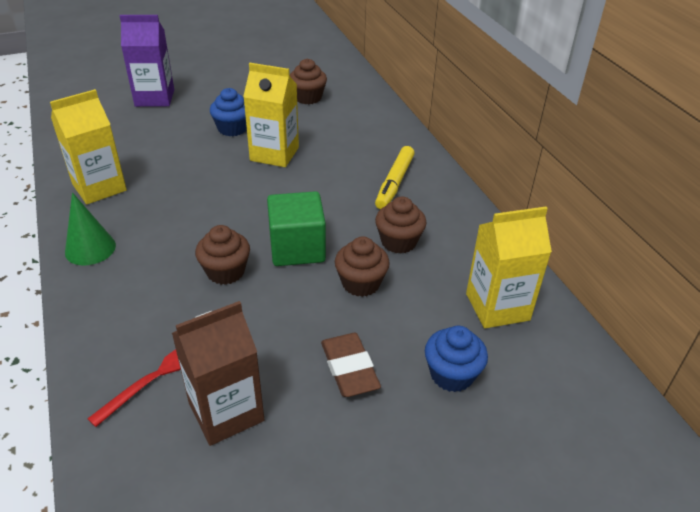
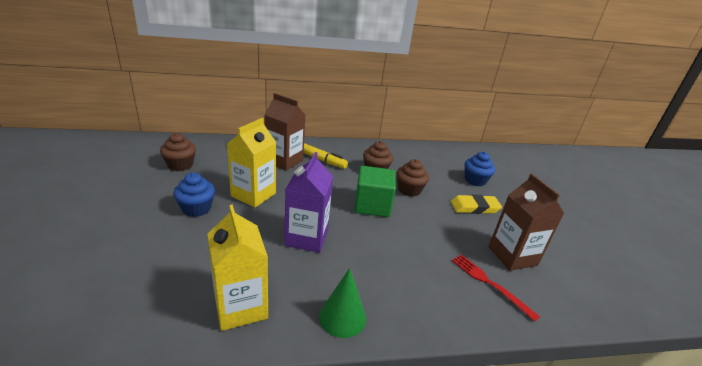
camera: 80 degrees left, 10 degrees down
(154, 98) = (80, 251): purple carton -> purple carton (306, 238)
(225, 271) = (390, 239): brown cupcake -> none
(349, 368) = (474, 207): brown eraser -> yellow eraser
(366, 158) = (284, 161): none -> brown carton
(497, 307) = (430, 158): yellow carton -> none

